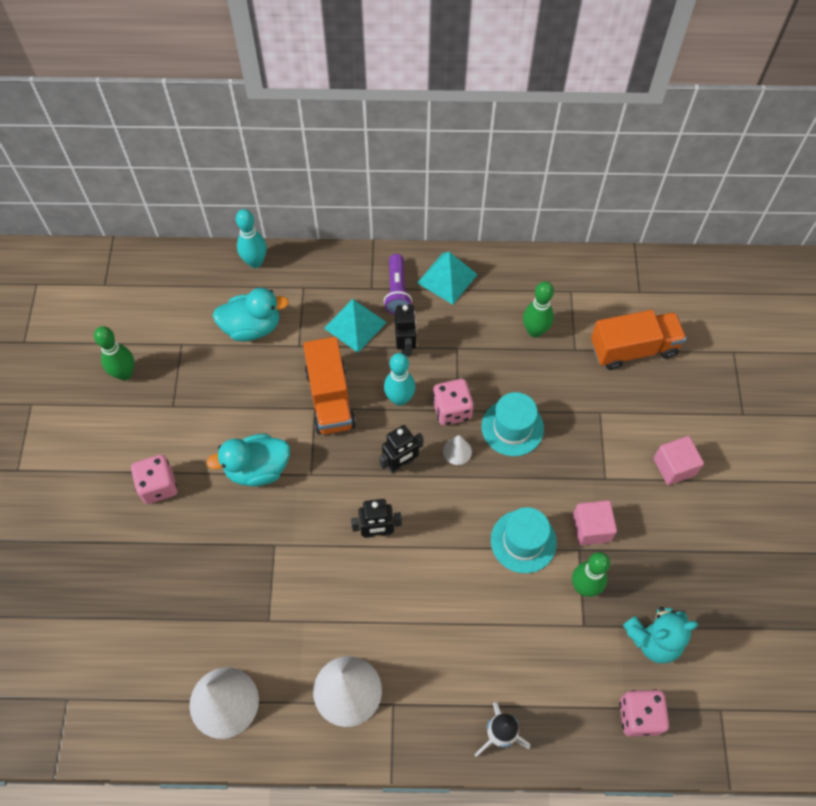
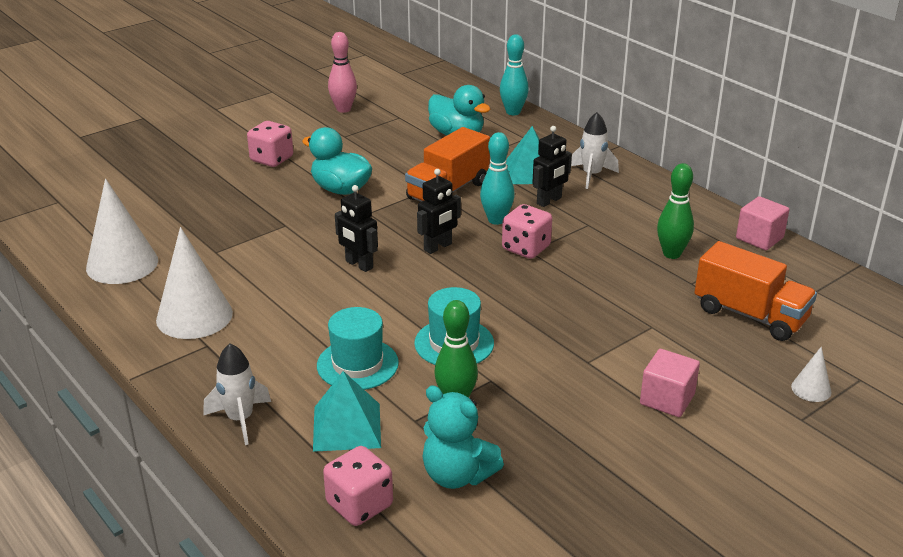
camera: 50 degrees right, 30 degrees down
(125, 374) = (343, 109): green bowling pin -> pink bowling pin
(397, 291) = (591, 175): purple flashlight -> white rocket
(400, 463) = (438, 247): black robot -> black robot turned 60 degrees counterclockwise
(447, 278) = (644, 191): turquoise pyramid -> turquoise pyramid (347, 426)
(457, 451) = (491, 268): white cone -> white cone (811, 389)
(512, 427) = (558, 286): turquoise hat -> turquoise hat (357, 364)
(591, 528) = (523, 377): pink cube -> pink cube (759, 238)

